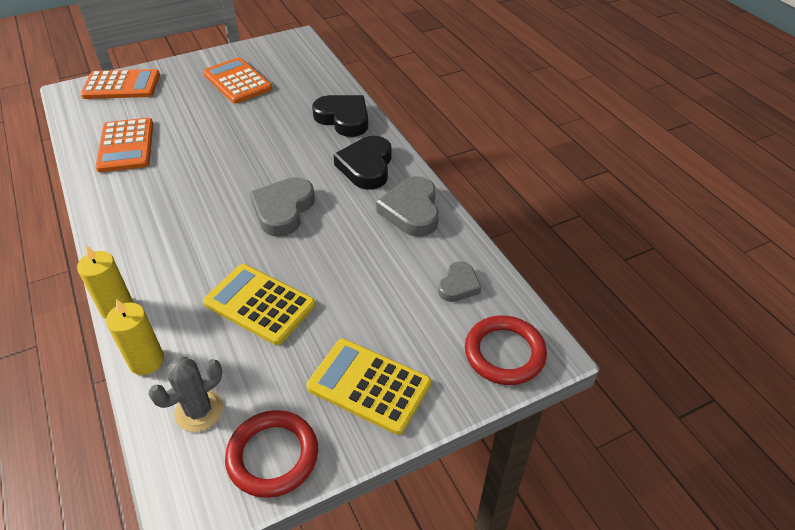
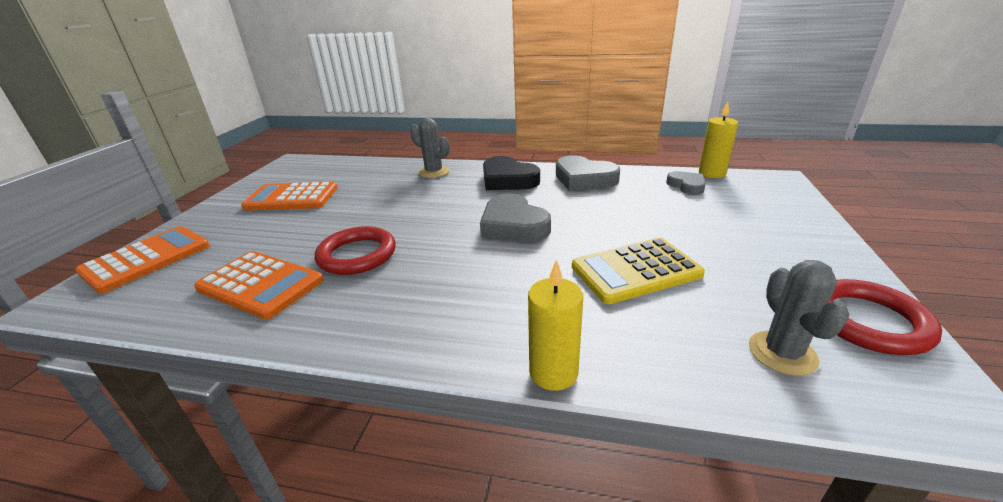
camera: 50 degrees left, 15 degrees down
(146, 361) = (672, 372): yellow candle -> yellow candle (712, 173)
(343, 119) = (434, 172): black heart -> grey cactus
(369, 386) = (785, 247): yellow calculator -> none
(504, 353) = (772, 191): red ring -> red ring (357, 255)

